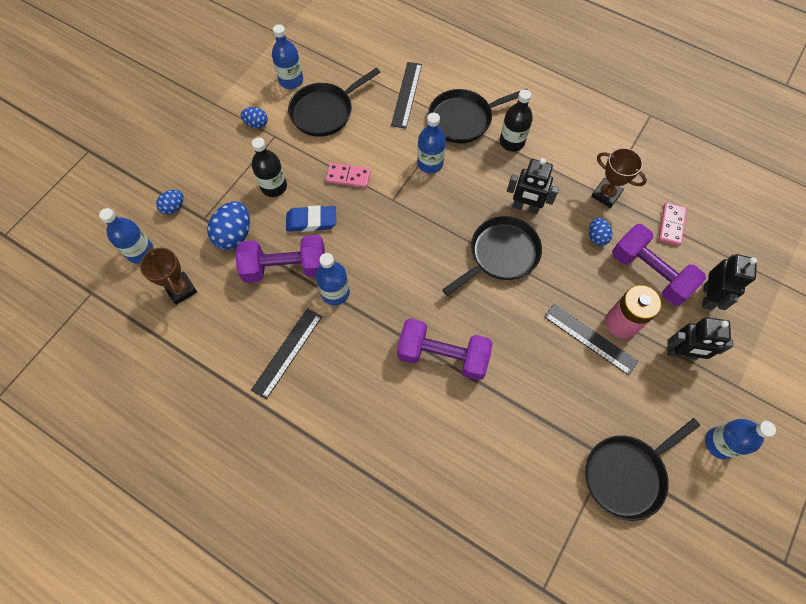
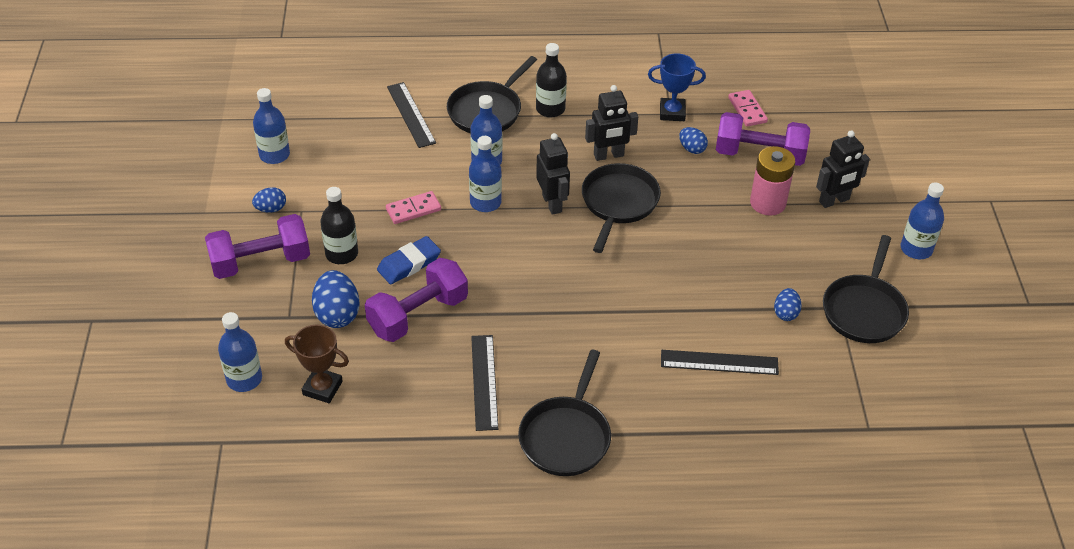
camera: 35 degrees left, 20 degrees down
(174, 207) = (245, 323): blue egg -> blue egg (785, 313)
(325, 111) = (337, 166): black pan -> black pan (566, 436)
(335, 292) = (488, 310): blue bottle -> blue bottle (485, 202)
(442, 355) = (635, 307): purple dumbbell -> purple dumbbell (261, 262)
(590, 339) = (752, 228): black ruler -> black ruler (719, 362)
(606, 195) = (672, 112): brown trophy -> blue trophy
(708, 297) = (821, 149): black robot -> black robot (552, 203)

